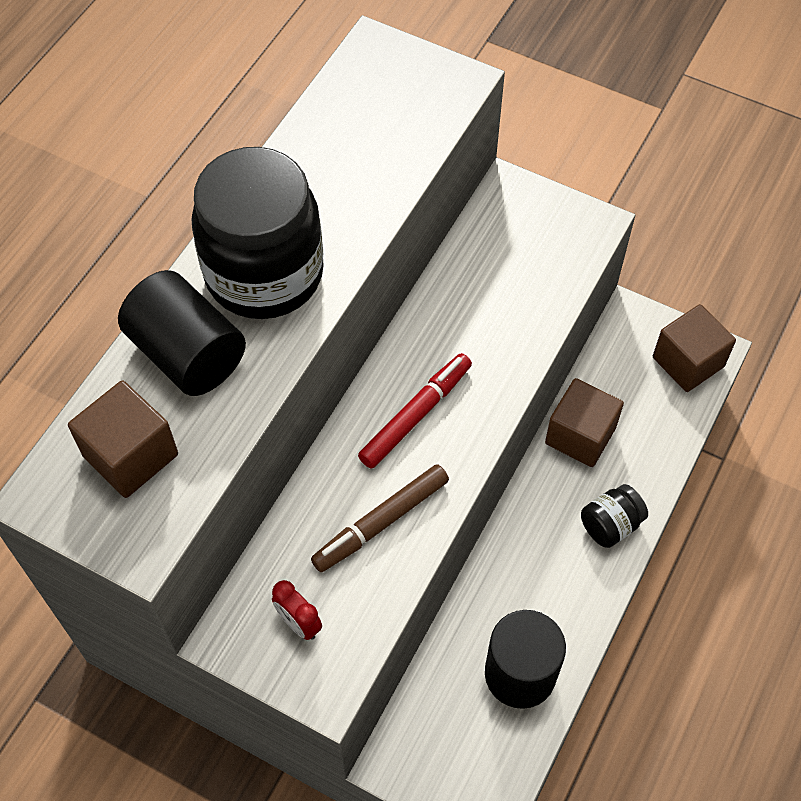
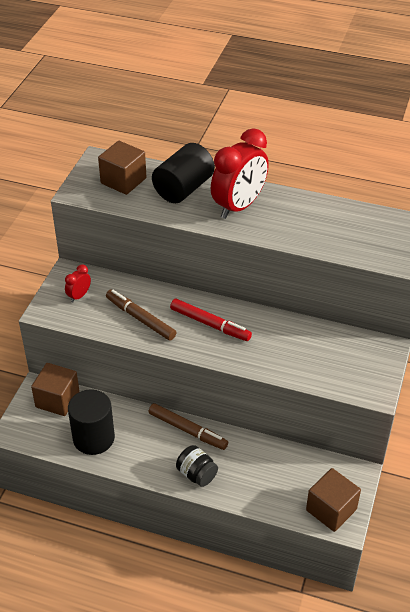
camera: 80 degrees right, 15 degrees down
(264, 274) = (239, 206): black jar -> red clock
(524, 525) = (187, 430): none -> brown marker
(580, 435) = (257, 453): brown cube -> brown cube (57, 400)

